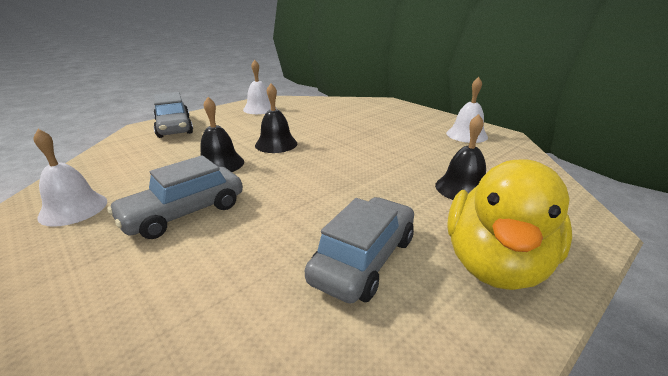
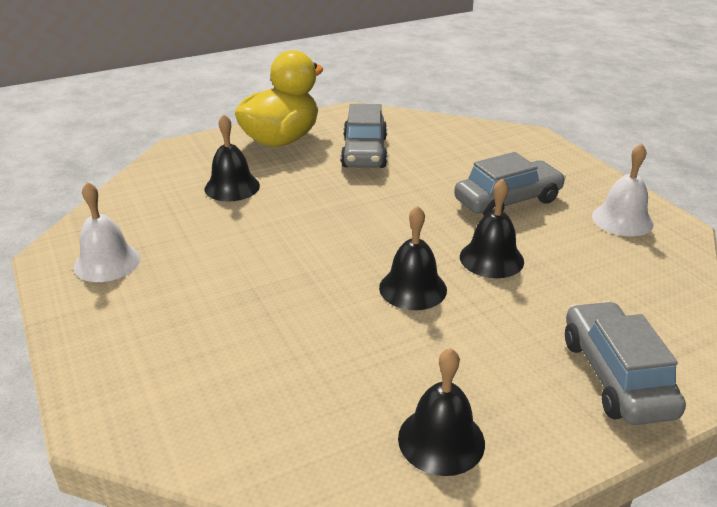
camera: 165 degrees left, 5 degrees up
(259, 109) = (441, 440): white bell -> black bell
(364, 259) = (364, 152): grey car -> grey car turned 45 degrees counterclockwise

